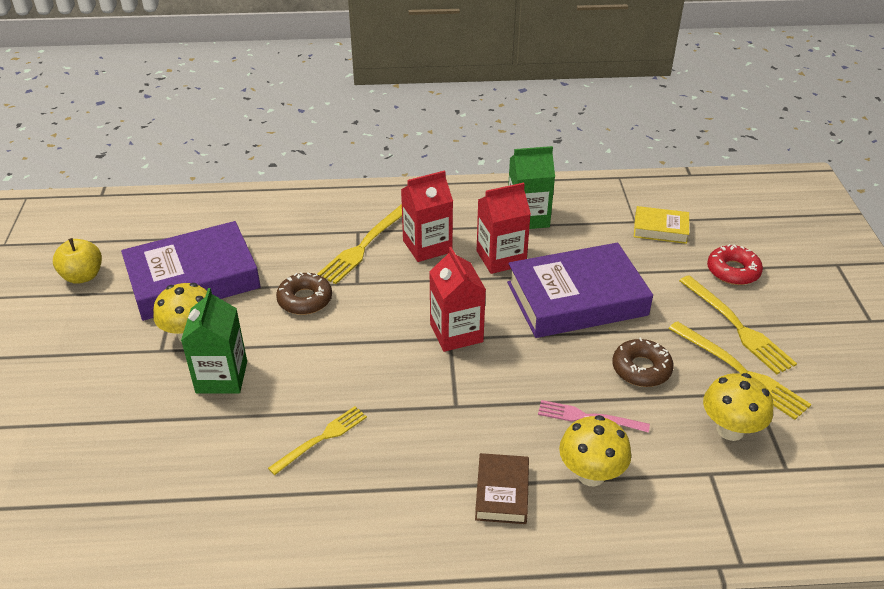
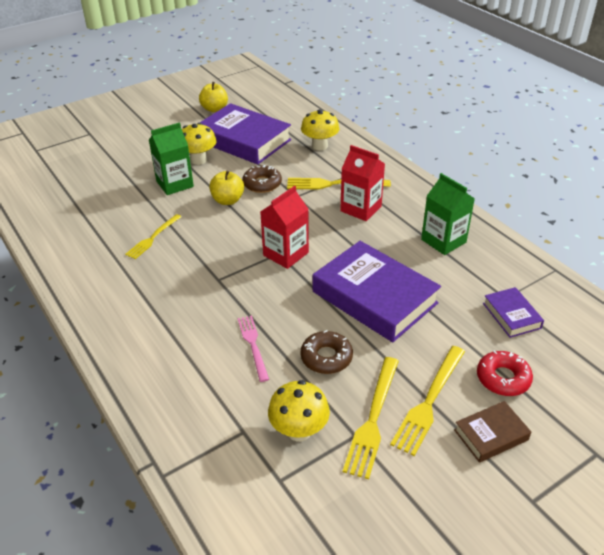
camera: 60 degrees right, 0 degrees up
(309, 341) = (228, 200): none -> yellow apple
(321, 439) = (153, 238): yellow fork -> yellow fork turned 105 degrees clockwise
(501, 258) = (382, 245): red carton -> none
(502, 492) = (156, 327): brown book -> brown book (491, 435)
(591, 474) = (199, 364): yellow mushroom -> yellow mushroom (320, 146)
(660, 229) = (511, 316): yellow book -> purple book

